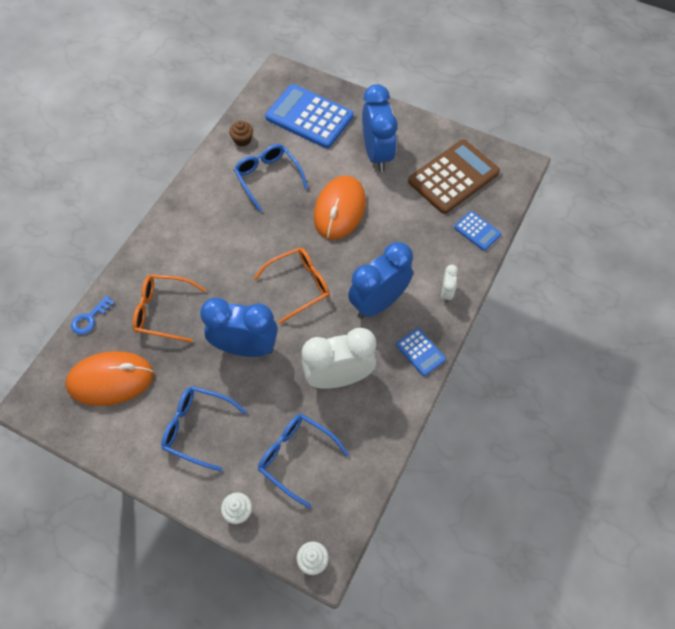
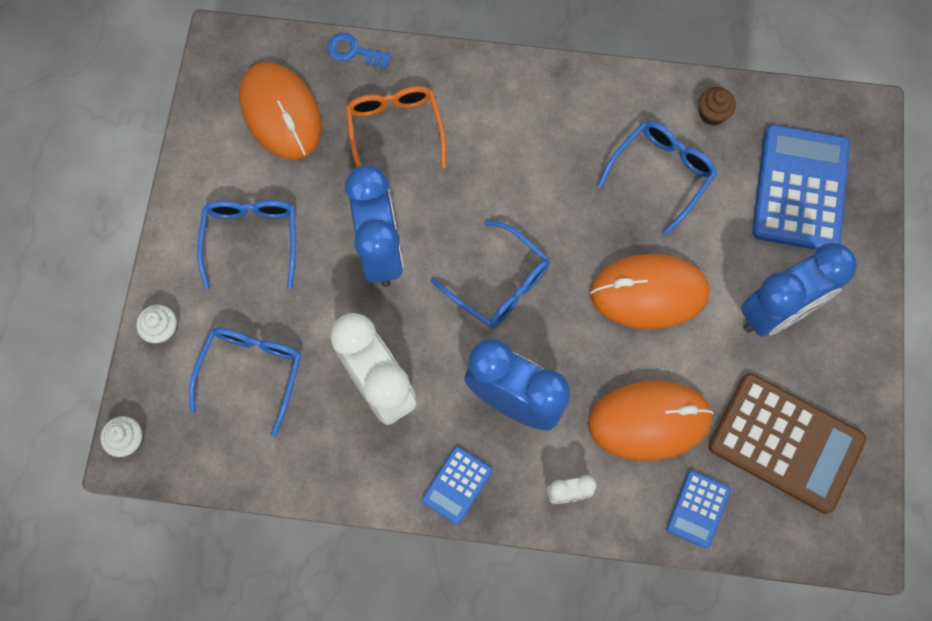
camera: 70 degrees right, 10 degrees up
(299, 285) = (499, 284): orange glasses -> blue glasses
(417, 236) = (649, 421): none -> orange mouse

